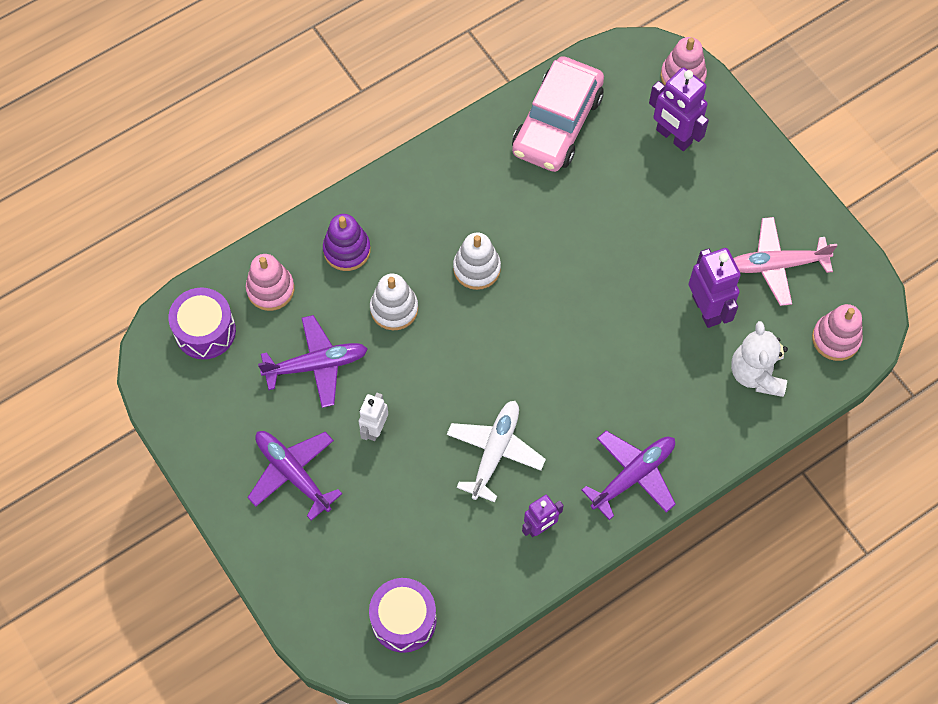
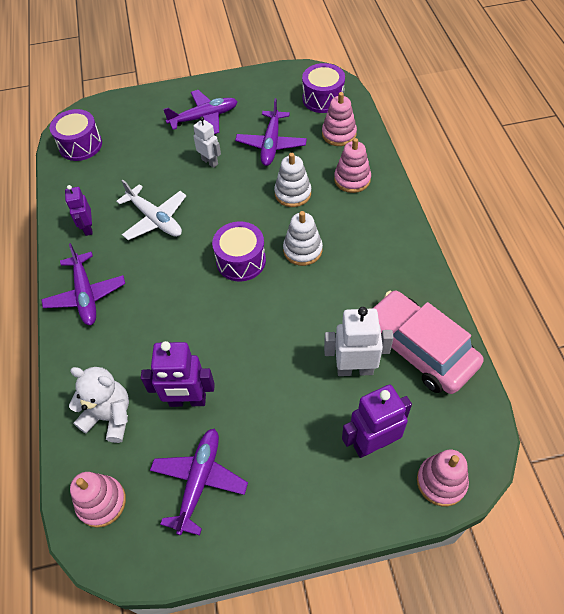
camera: 115 degrees right, 10 degrees down
(347, 250) = (352, 179): purple stacking toy -> pink stacking toy
(517, 327) = (241, 261): none -> purple drum
(604, 172) = (355, 369): none -> white robot
(776, 265) = (199, 481): pink plane -> purple plane

